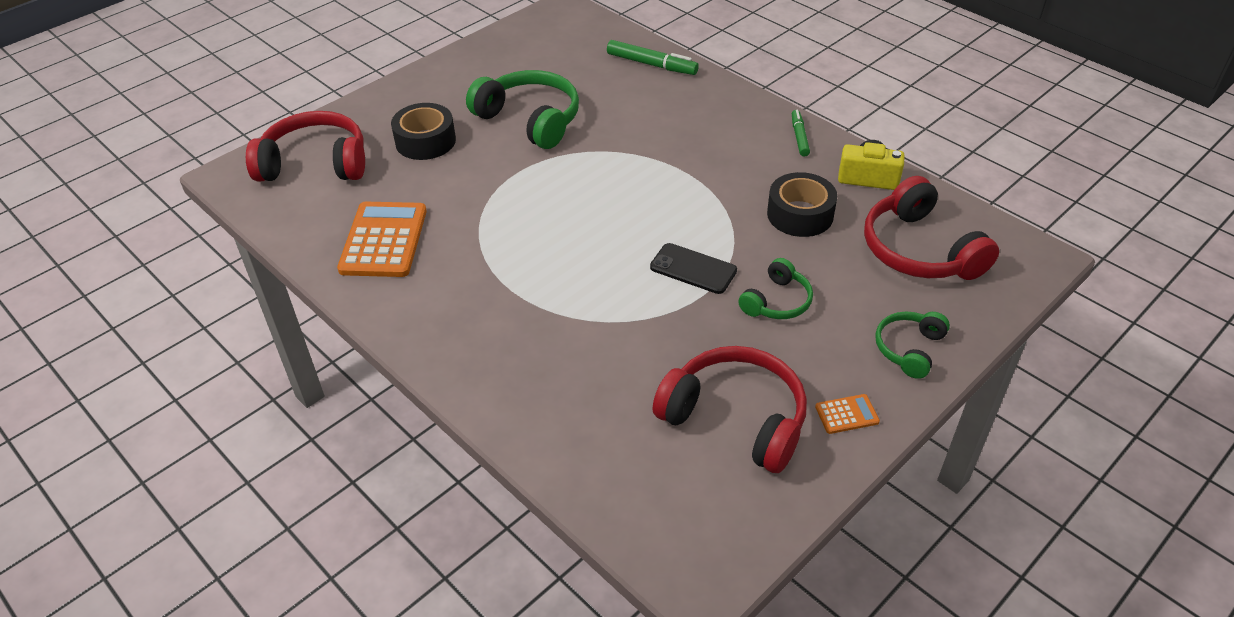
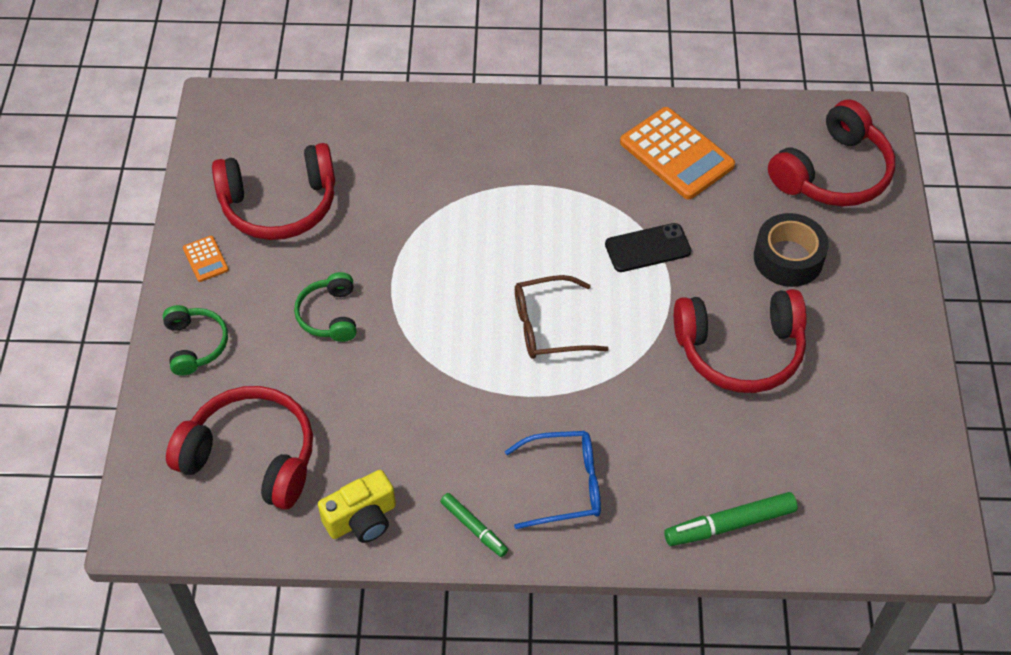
camera: 135 degrees right, 10 degrees up
(530, 120) = (740, 350): green headphones -> red headphones
(626, 199) = (548, 326): none -> brown glasses
(693, 269) = (421, 298): black phone -> black phone (647, 248)
(721, 125) = (564, 485): none -> blue glasses
(800, 214) = (386, 421): black tape -> none
(846, 414) = (205, 259): orange calculator -> orange calculator turned 60 degrees counterclockwise

